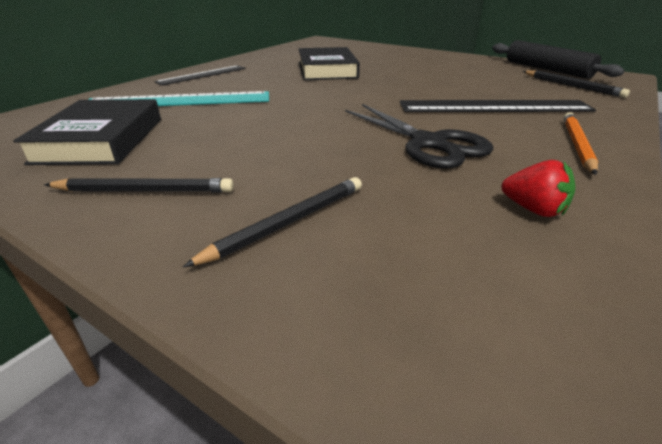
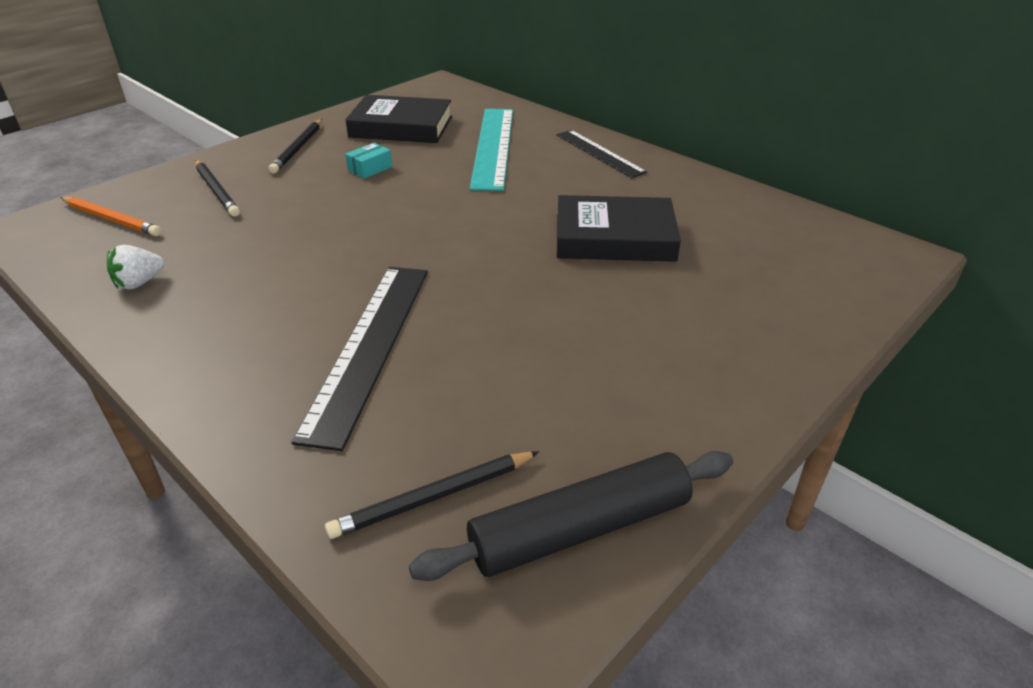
camera: 100 degrees right, 5 degrees up
(221, 140) = (370, 169): none -> turquoise box
(429, 143) = (289, 265): black scissors -> none
(533, 209) = (139, 283): red strawberry -> white strawberry
(577, 145) = (211, 363): orange pencil -> orange pencil (111, 219)

